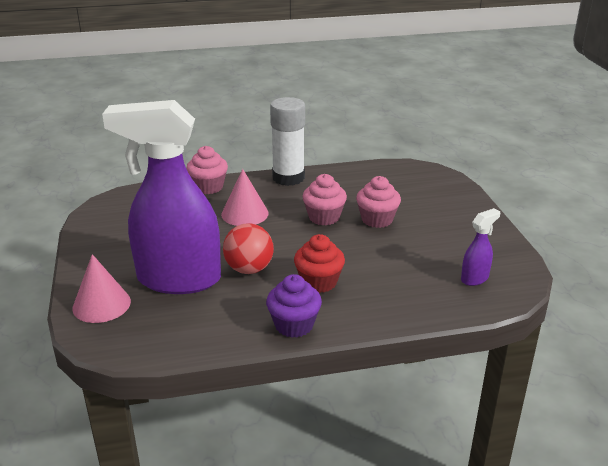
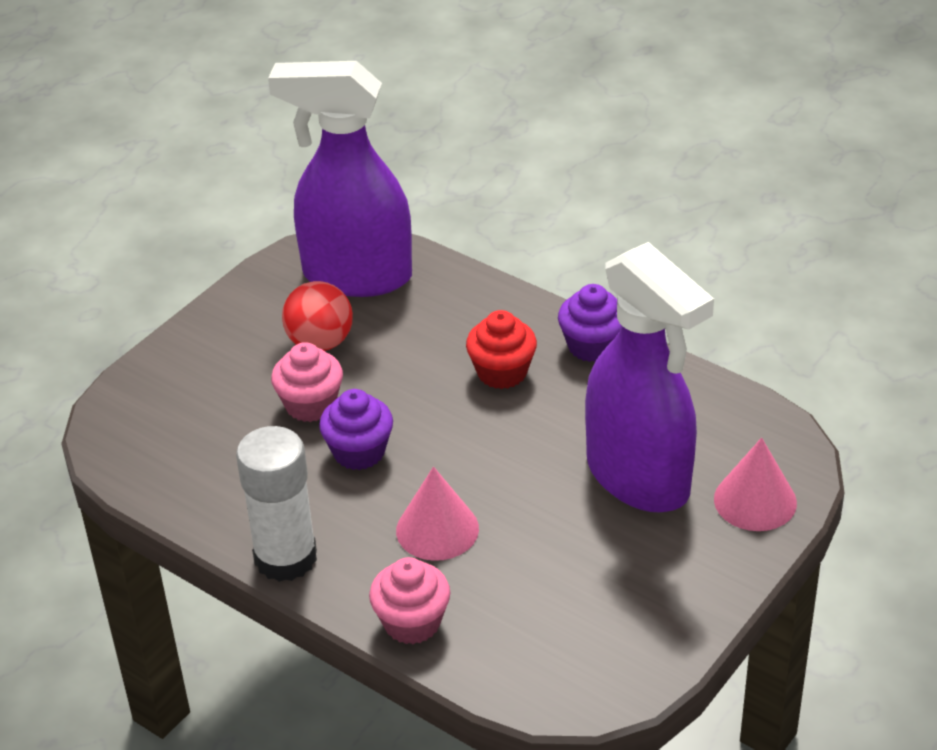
camera: 130 degrees left, 10 degrees up
(249, 269) = (547, 438): red ball -> red ball (320, 342)
(324, 217) = (359, 452): pink cupcake -> purple cupcake
(475, 278) = (356, 276): purple spray bottle -> purple spray bottle, size x2.48

